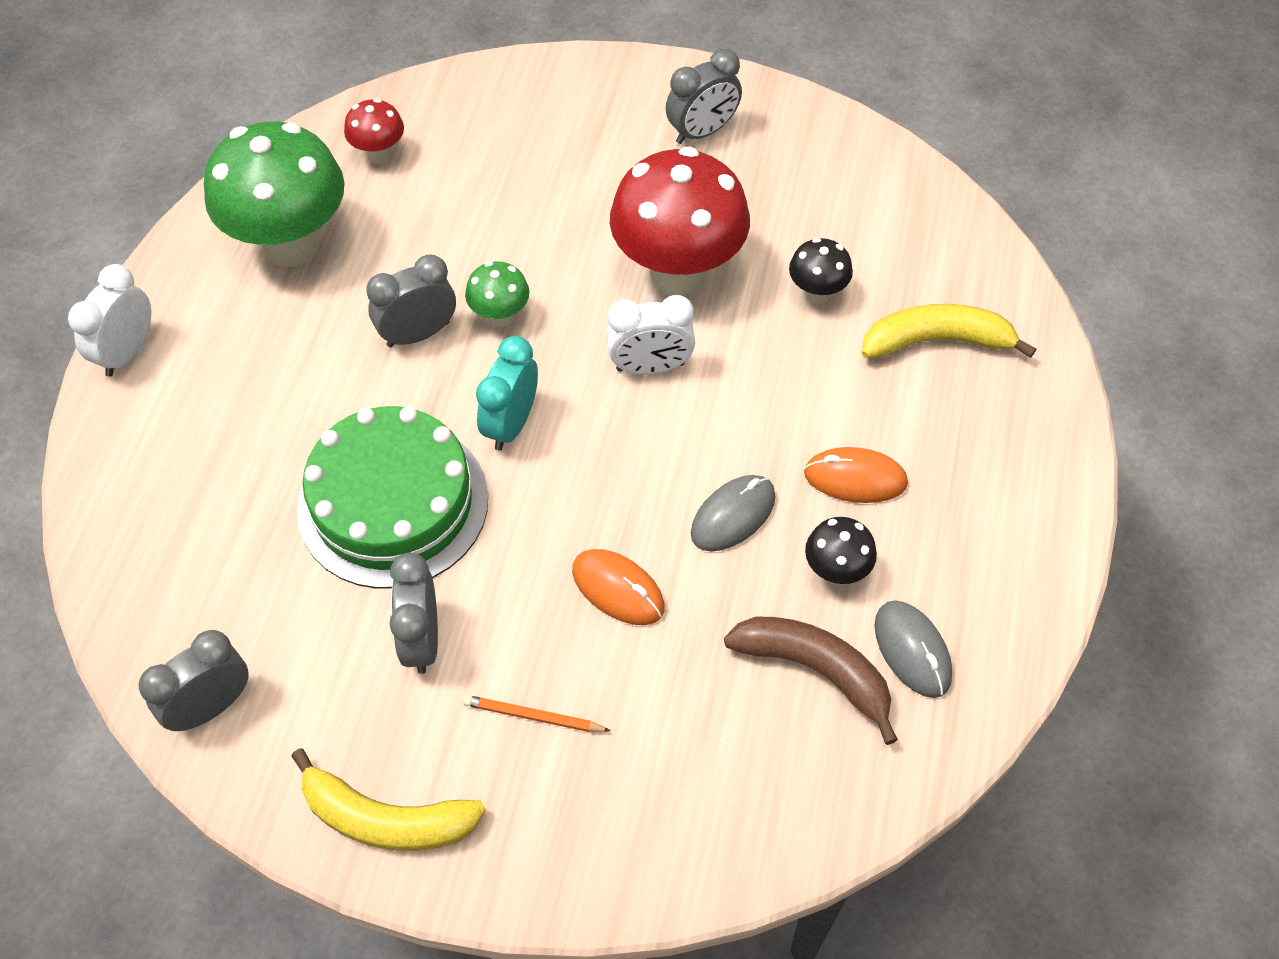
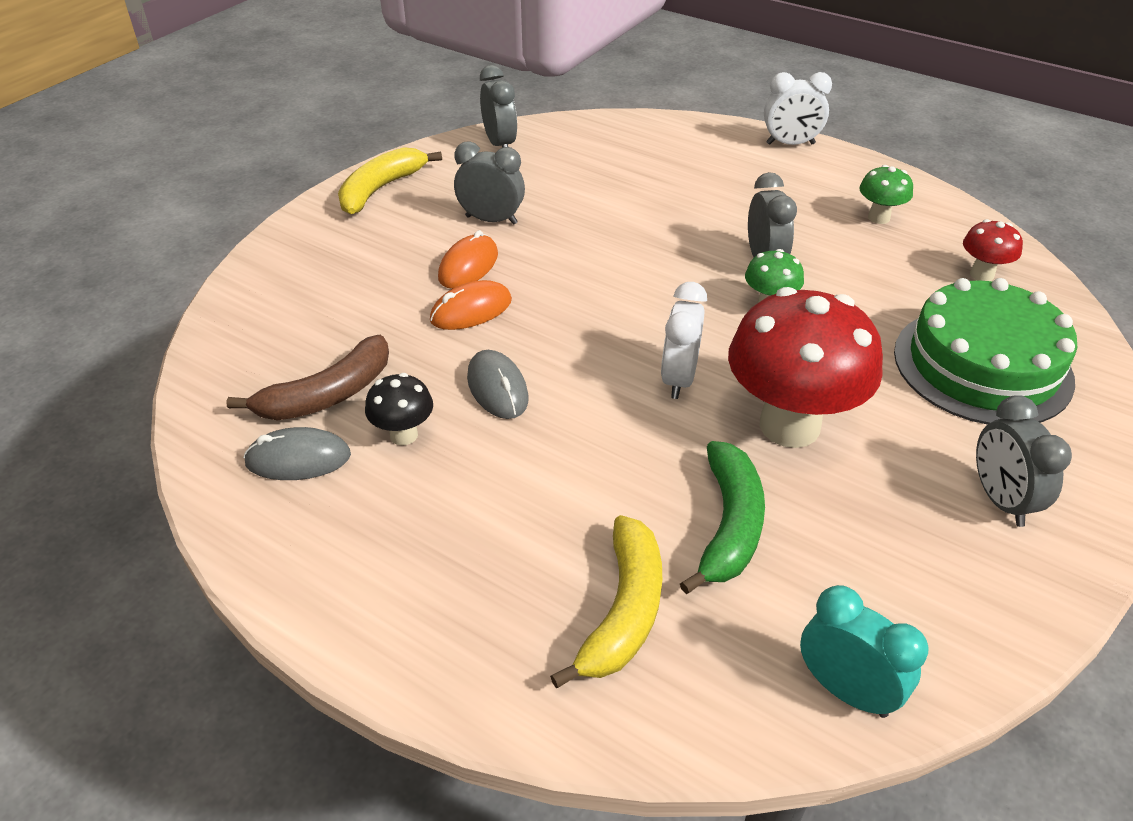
camera: 110 degrees right, 15 degrees down
(127, 352) = (790, 144): white clock -> white clock turned 135 degrees clockwise
(291, 244) = (879, 218): green mushroom -> green mushroom, size x0.46
(393, 503) = (608, 226): green cake -> green cake (982, 365)
(511, 424) = (653, 290): turquoise clock -> turquoise clock (846, 690)
(533, 716) = (401, 253): orange pencil -> none
(817, 293) = (729, 525): black mushroom -> green banana
(855, 478) = (488, 480): orange mouse -> orange mouse (468, 266)

